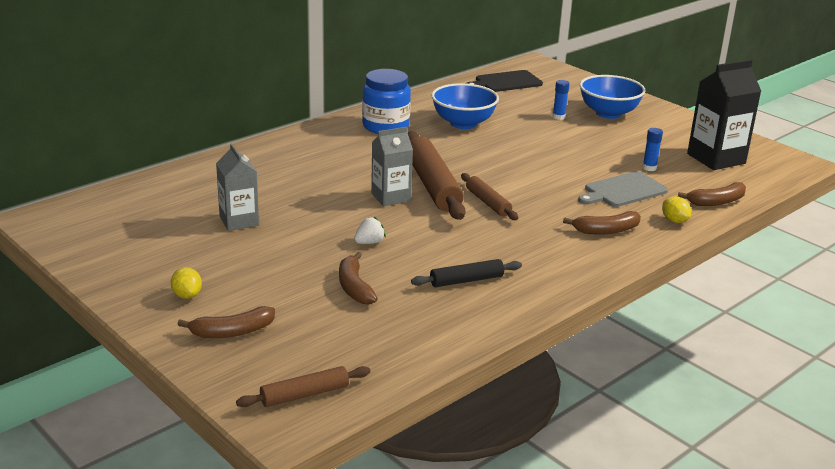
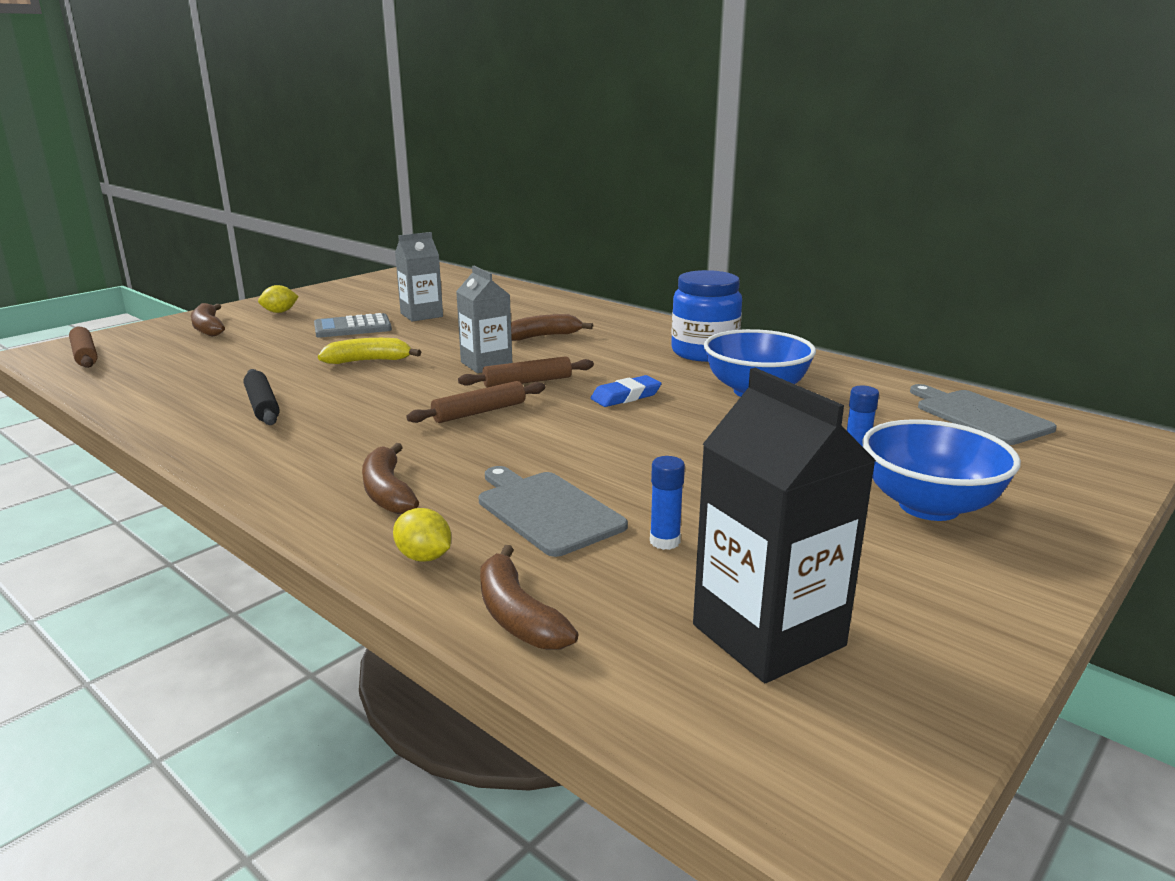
camera: 85 degrees right, 5 degrees down
(266, 253) = (352, 327): none -> grey calculator
(354, 287) = (269, 360): brown banana -> brown banana (543, 336)
(369, 242) = (368, 361): white strawberry -> yellow banana
(433, 185) = (527, 382): brown rolling pin -> brown rolling pin, size x0.54
(465, 158) = (626, 396): none -> blue eraser
(506, 82) = (979, 416): black cutting board -> grey cutting board
(674, 221) = (424, 557): yellow lemon -> yellow lemon turned 75 degrees clockwise

